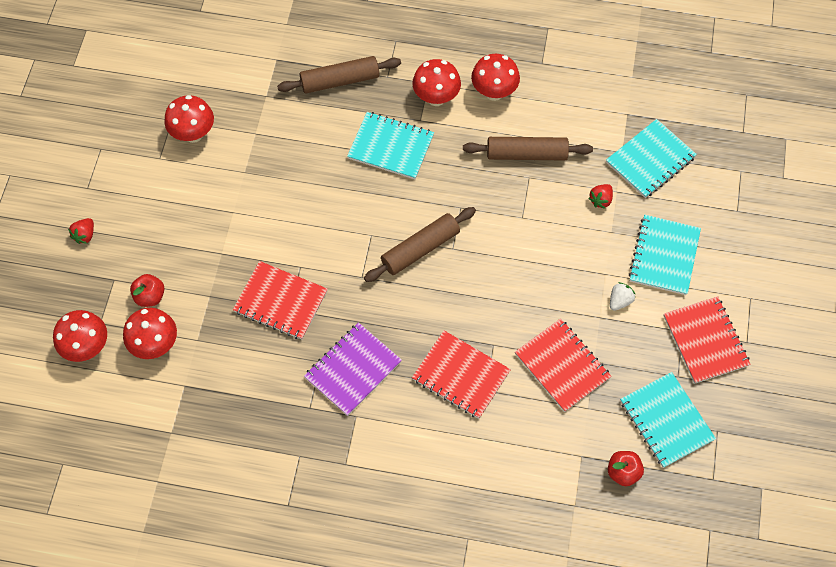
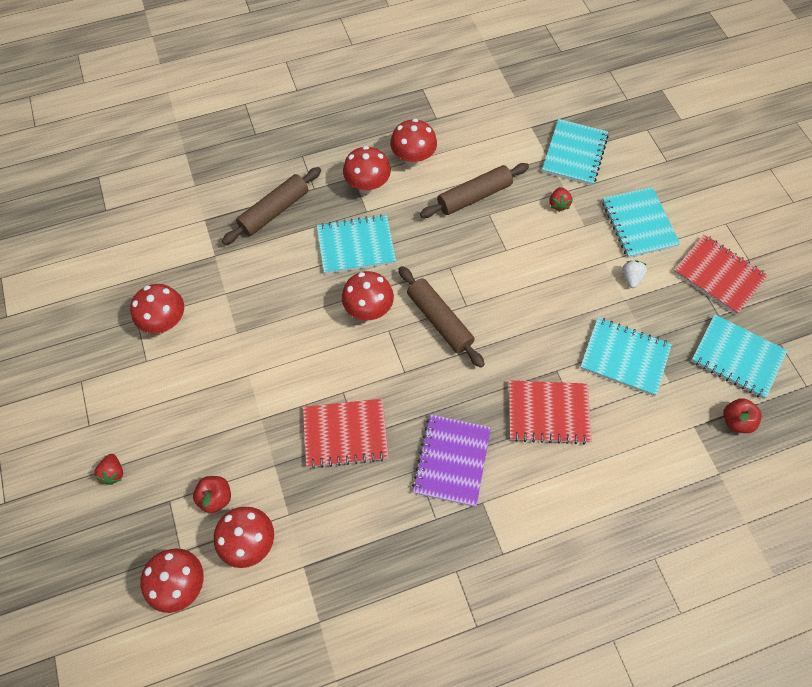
camera: 30 degrees left, 0 degrees up
(365, 209) = (368, 310): none -> red mushroom
(420, 249) = (439, 320): brown rolling pin -> brown rolling pin turned 60 degrees counterclockwise
(562, 366) = (624, 357): red notebook -> turquoise notebook

